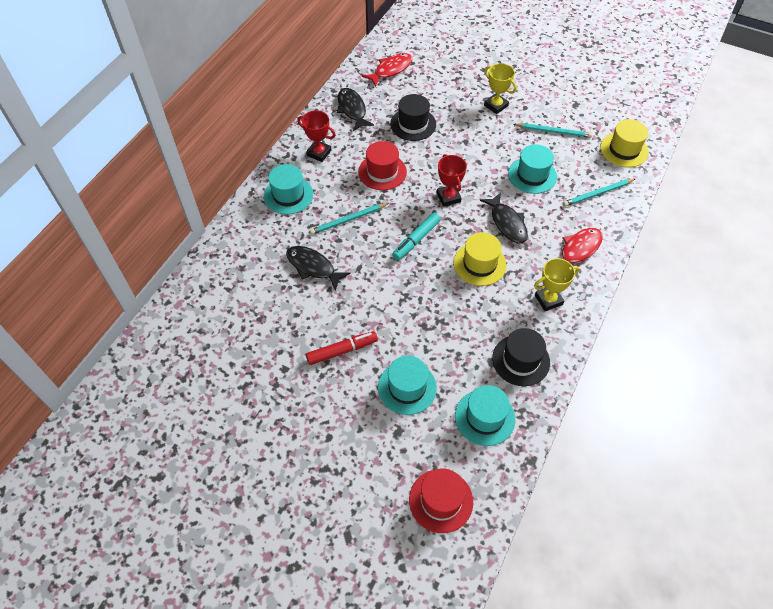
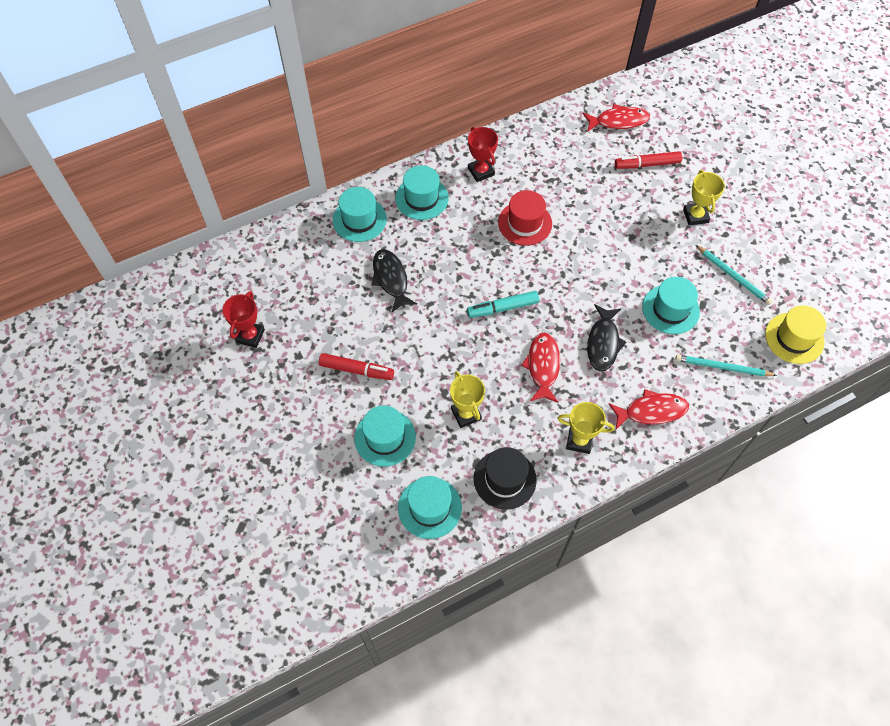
camera: 35 degrees right, 5 degrees up
(250, 237) = (359, 219): none -> turquoise hat
(348, 220) = (456, 252): turquoise pencil -> none
(352, 109) = (547, 144): black fish -> none
(413, 124) = (594, 190): black hat -> none
(435, 88) = (647, 164): none -> red marker
(441, 500) = (335, 551): red hat -> none
(448, 197) = (567, 284): red trophy -> red trophy (250, 336)
(453, 331) = (466, 414): none -> yellow trophy
(479, 264) = (543, 366): yellow hat -> red fish

